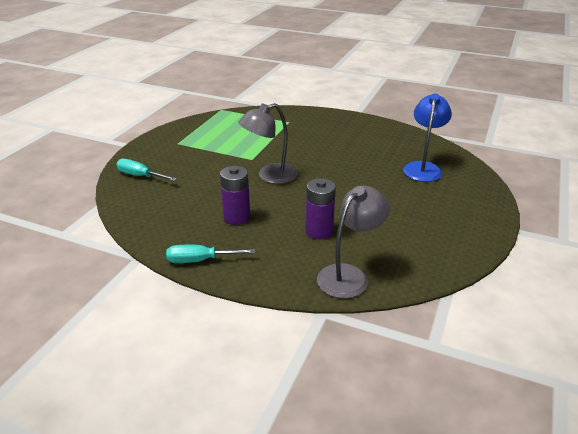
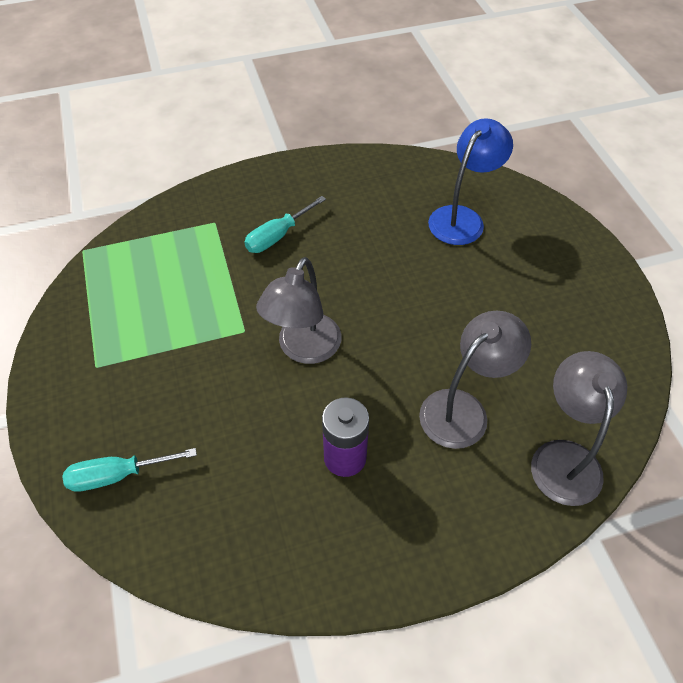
camera: 40 degrees left, 20 degrees up
(201, 260) = (385, 569): turquoise screwdriver -> turquoise screwdriver (278, 236)
(319, 231) = (463, 409): purple battery -> grey lamp
(423, 168) = (462, 218): blue lamp -> blue lamp turned 60 degrees clockwise

